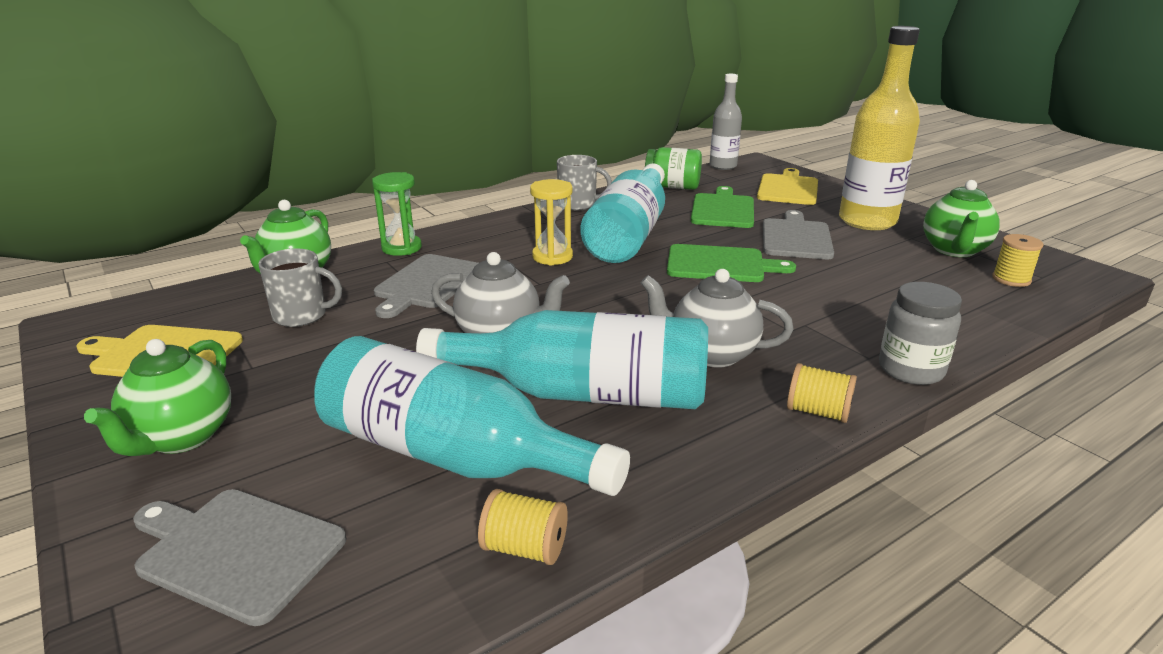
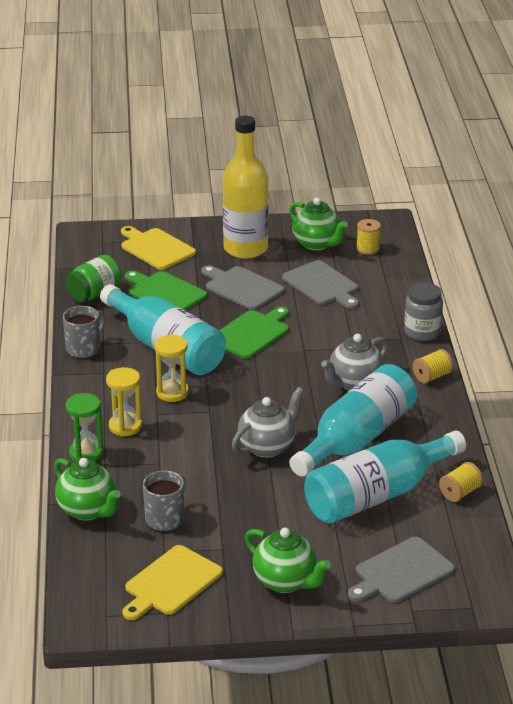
camera: 60 degrees left, 5 degrees up
(427, 283) = (164, 456): grey cutting board -> grey cutting board (322, 285)
(466, 252) = (125, 426): none -> yellow hourglass
(723, 166) = (75, 252): grey bottle -> none

